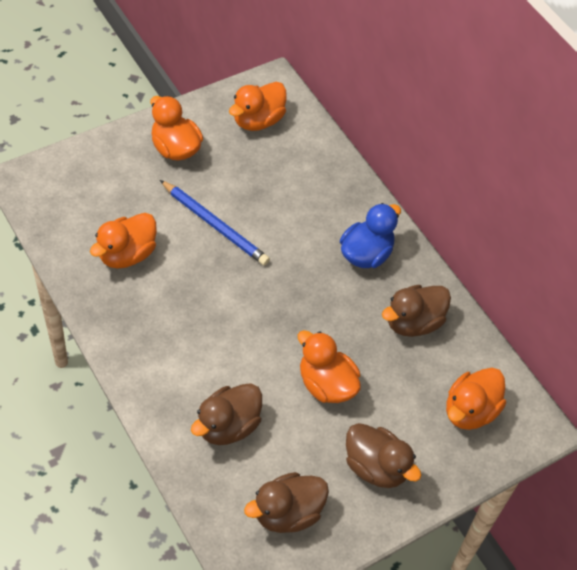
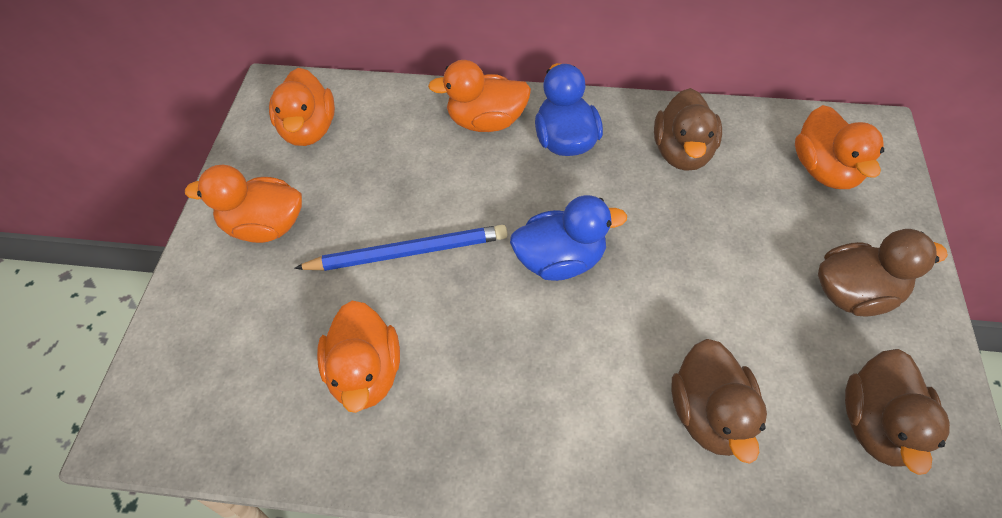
camera: 45 degrees left, 0 degrees up
(271, 301) = (560, 261): none -> blue duck
(326, 384) = (712, 275): orange duck -> orange duck (486, 122)

